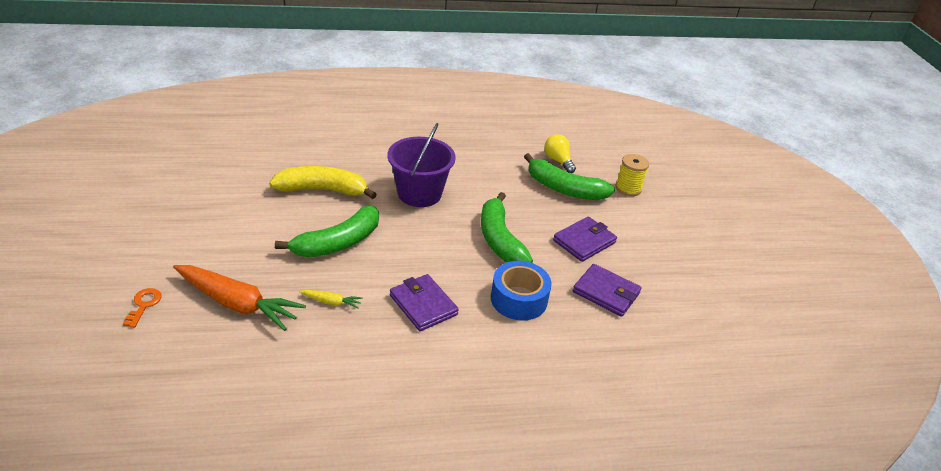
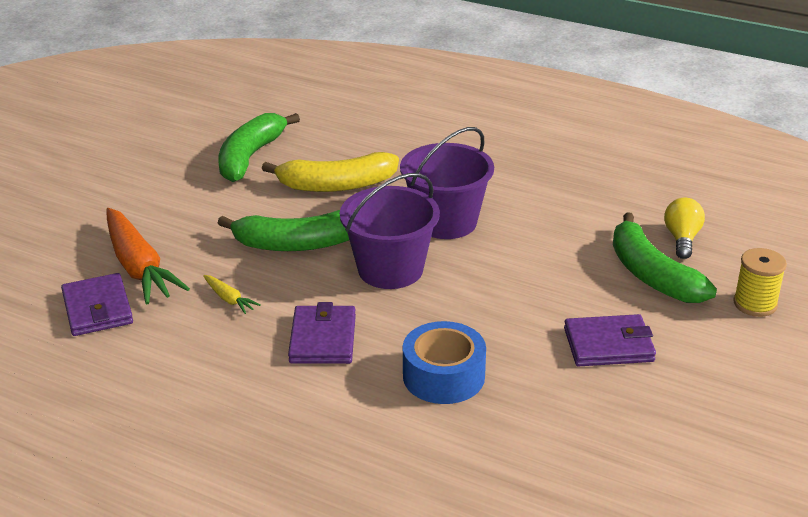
camera: 40 degrees right, 5 degrees down
(144, 305) = (58, 238): orange key -> none
(322, 190) = (336, 185): yellow banana -> yellow banana turned 135 degrees clockwise
(417, 239) = (390, 269): none -> purple bucket
(500, 240) = (492, 304): green banana -> green banana (250, 157)
(606, 292) = (571, 413): purple wallet -> purple wallet (97, 309)

